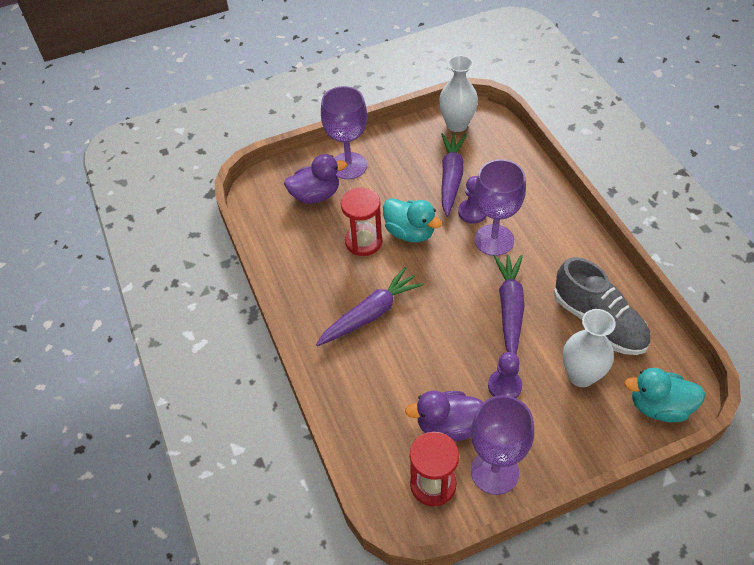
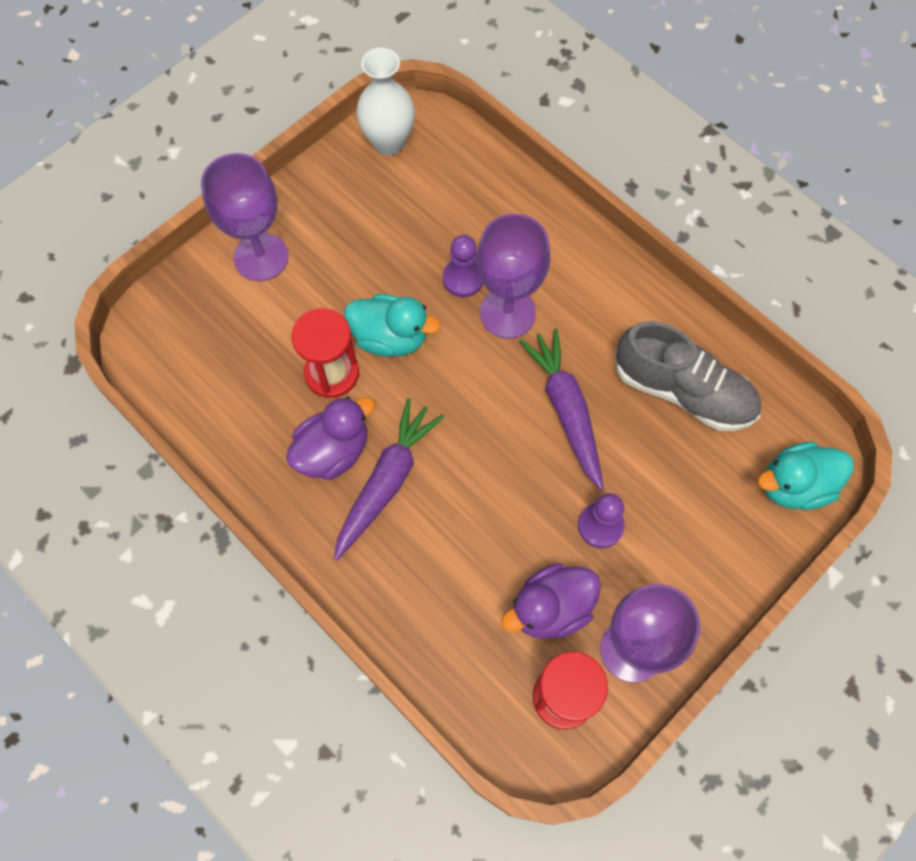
camera: 25 degrees left, 15 degrees up
(315, 195) = (233, 320): purple duck -> purple duck (333, 451)
(451, 178) = (413, 232): purple carrot -> none
(581, 375) = (688, 476): white vase -> none

